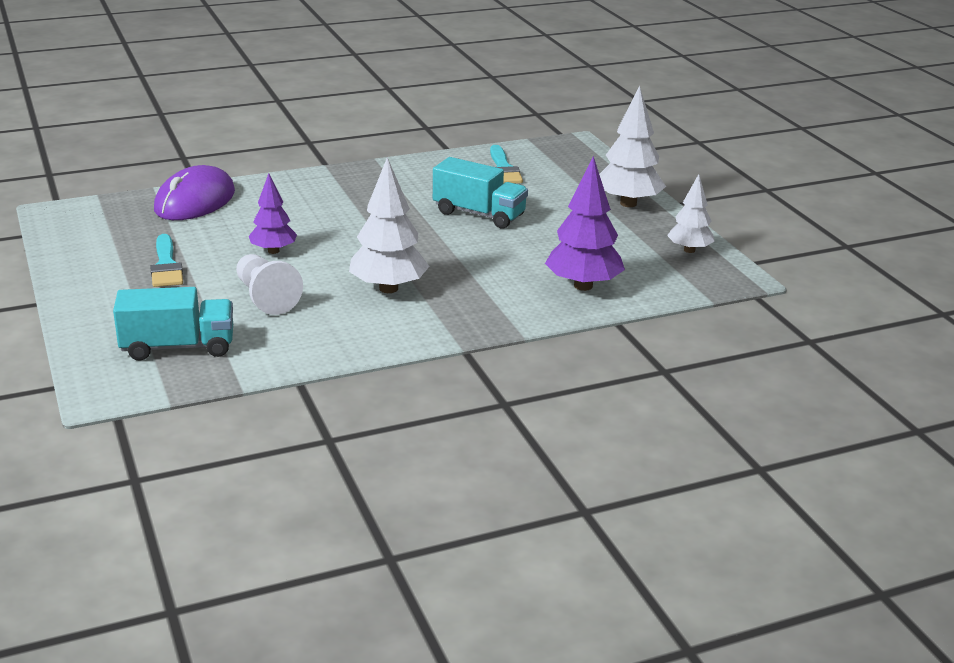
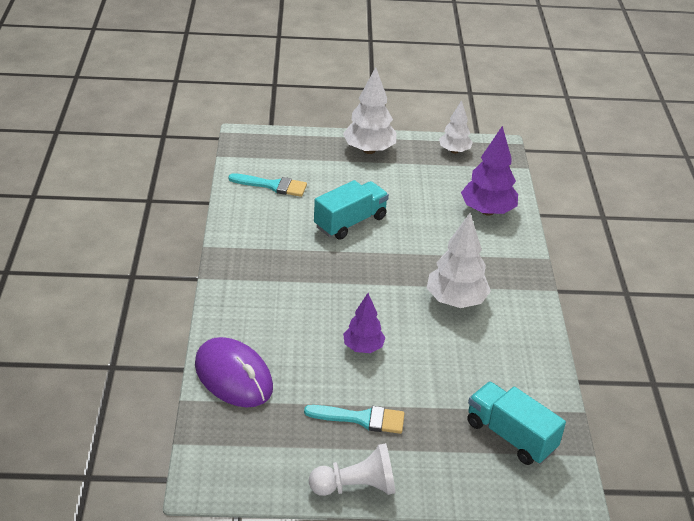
camera: 70 degrees left, 10 degrees up
(178, 347) = (510, 436): turquoise truck -> turquoise truck turned 60 degrees counterclockwise
(266, 297) = (445, 369): white pawn -> white pawn (356, 486)

